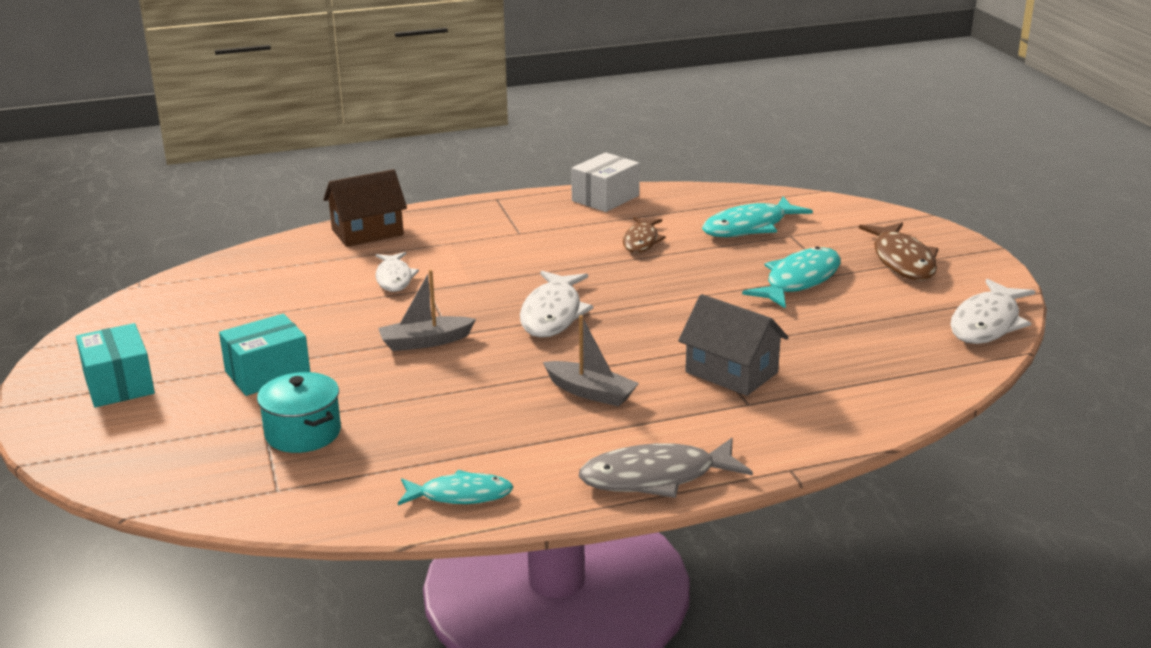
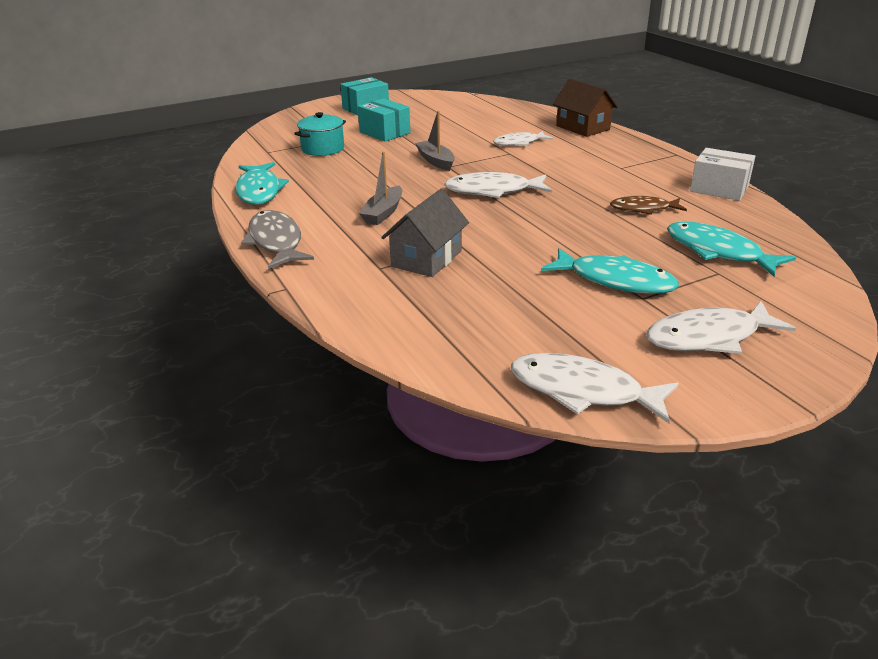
camera: 80 degrees right, 5 degrees up
(460, 495) = (259, 191): turquoise fish -> turquoise fish, size x1.52
(902, 260) = (709, 337): brown fish -> white fish

